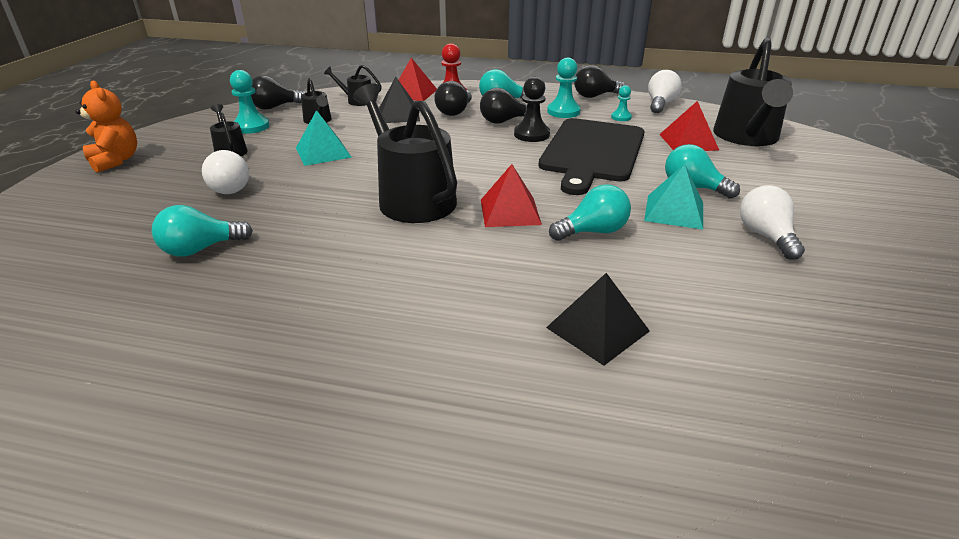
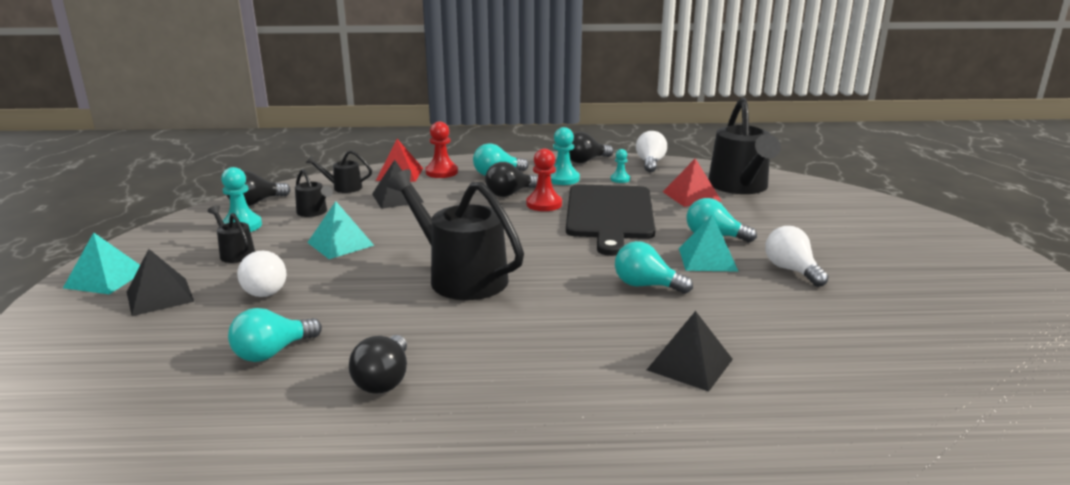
camera: 15 degrees left, 10 degrees down
(115, 161) = (105, 278): orange teddy bear -> turquoise pyramid
(145, 182) = (159, 296): none -> black pyramid
(454, 112) = (454, 189): black light bulb -> black light bulb (384, 380)
(510, 211) = (562, 277): red pyramid -> none
(531, 134) = (544, 204): black pawn -> red pawn
(593, 232) = (646, 285): turquoise light bulb -> turquoise light bulb turned 120 degrees counterclockwise

